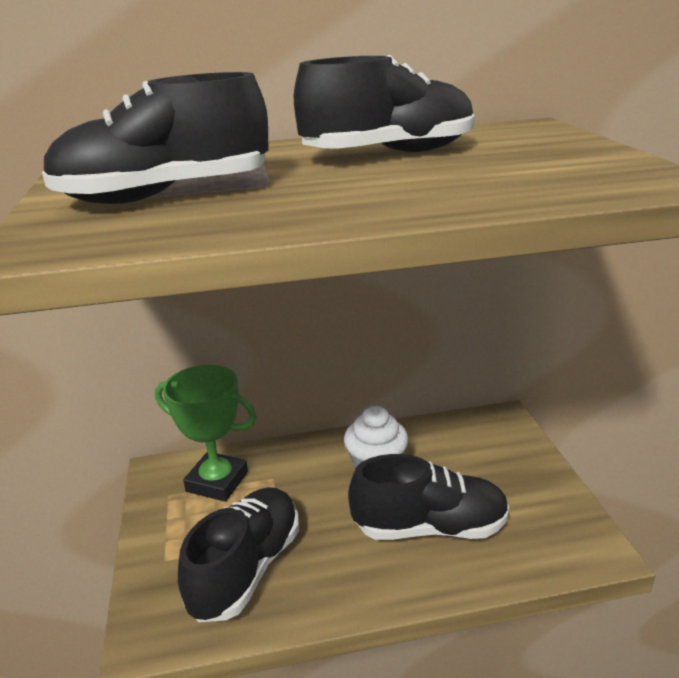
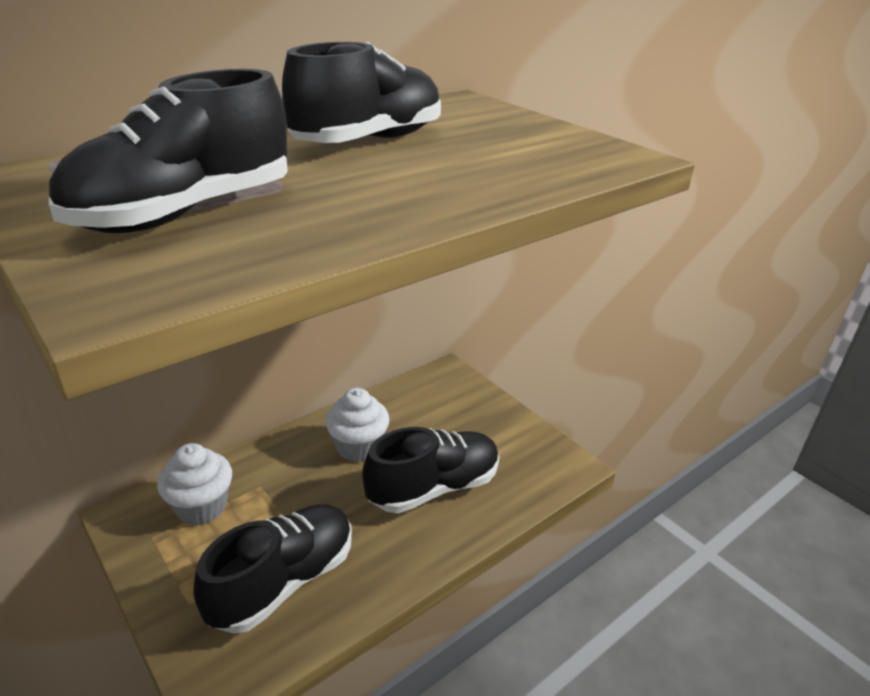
camera: 30 degrees left, 5 degrees up
(217, 482) = (201, 507): green trophy -> white cupcake
(246, 569) = (283, 581): black shoe -> black shoe turned 45 degrees clockwise

